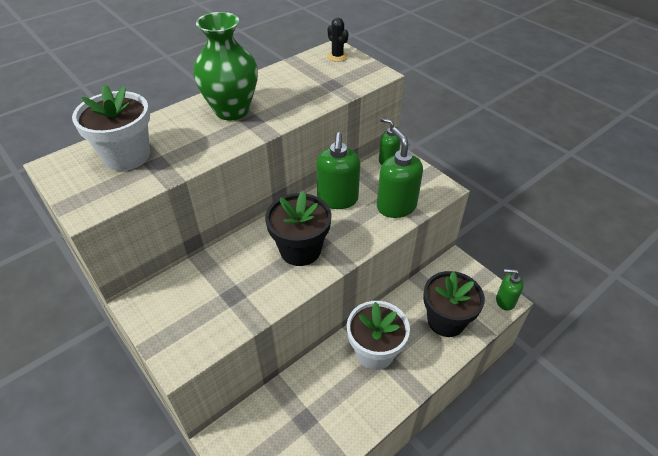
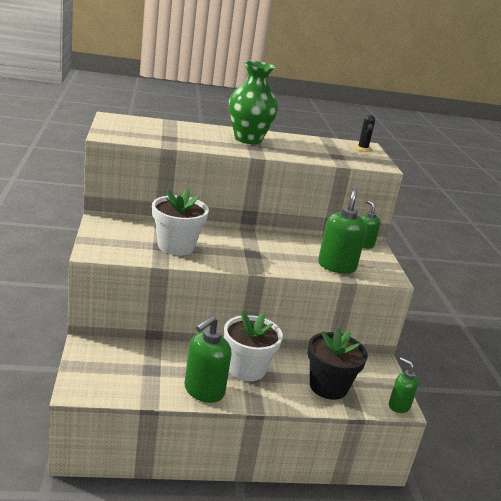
camera: 30 degrees right, 20 degrees down
(127, 156) = (156, 129): white flower pot -> white flower pot (176, 246)
(300, 250) = (233, 250): black flower pot -> none
(337, 199) = (294, 243): green soap dispenser -> green soap dispenser (203, 391)

